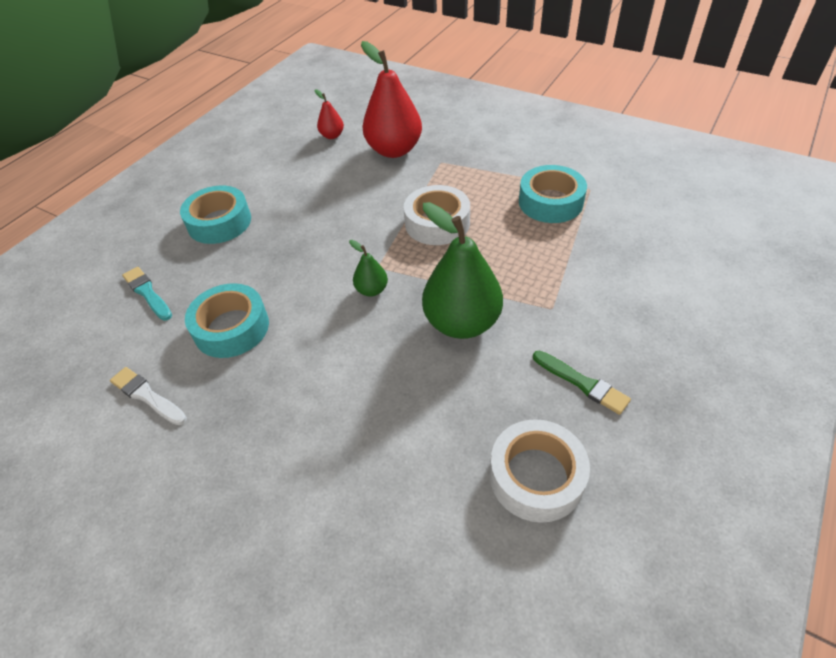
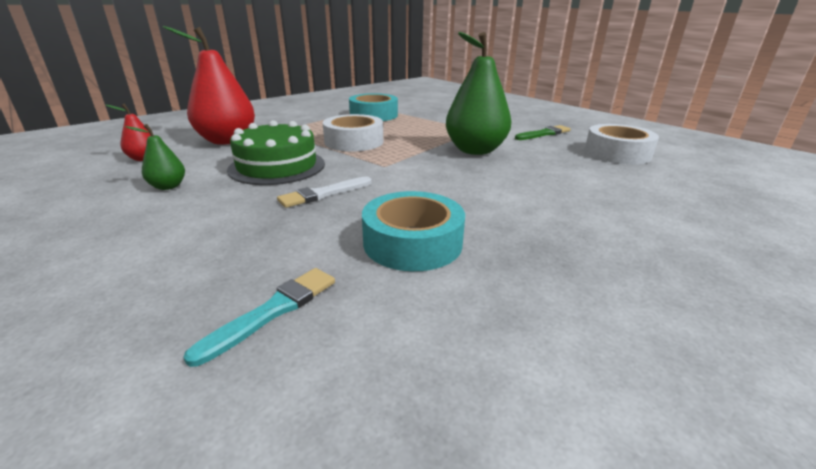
camera: 75 degrees left, 20 degrees down
(147, 293) = (272, 311): turquoise brush -> turquoise brush turned 150 degrees clockwise
(147, 396) = (508, 319): white brush -> white brush (324, 194)
(219, 222) = (188, 235): turquoise tape -> none
(346, 205) = (277, 166): none -> green cake
(371, 290) = (413, 171): green pear -> green pear (168, 186)

